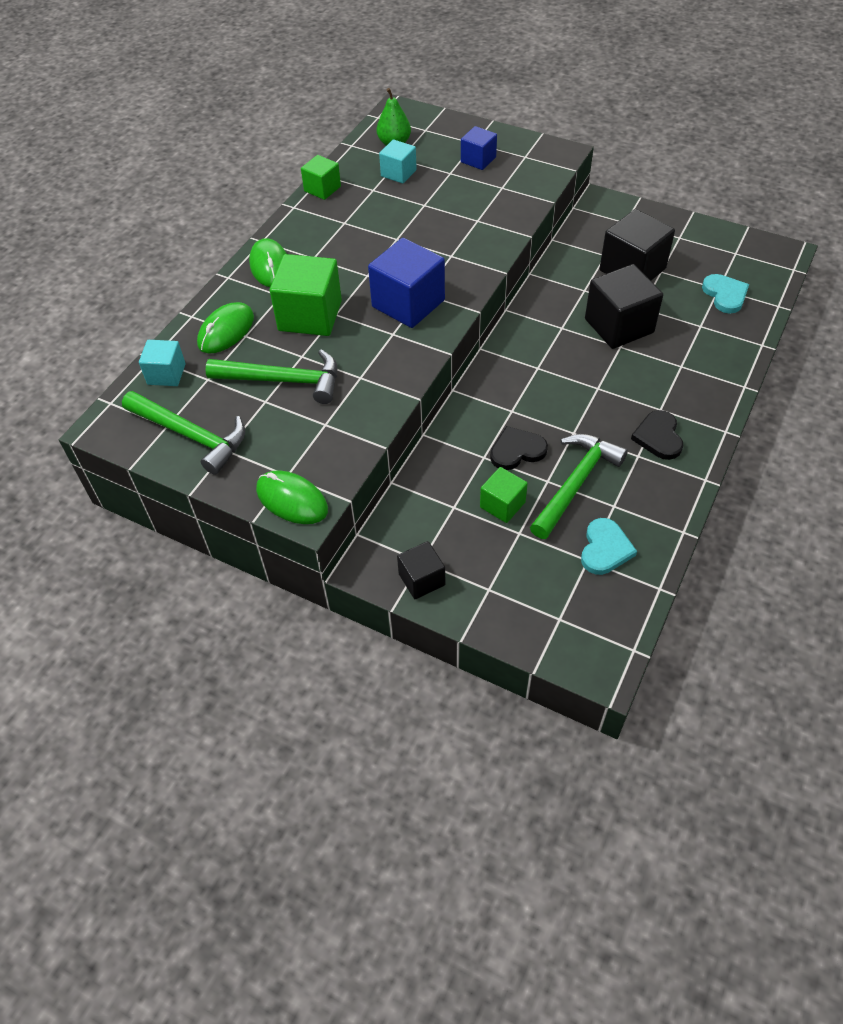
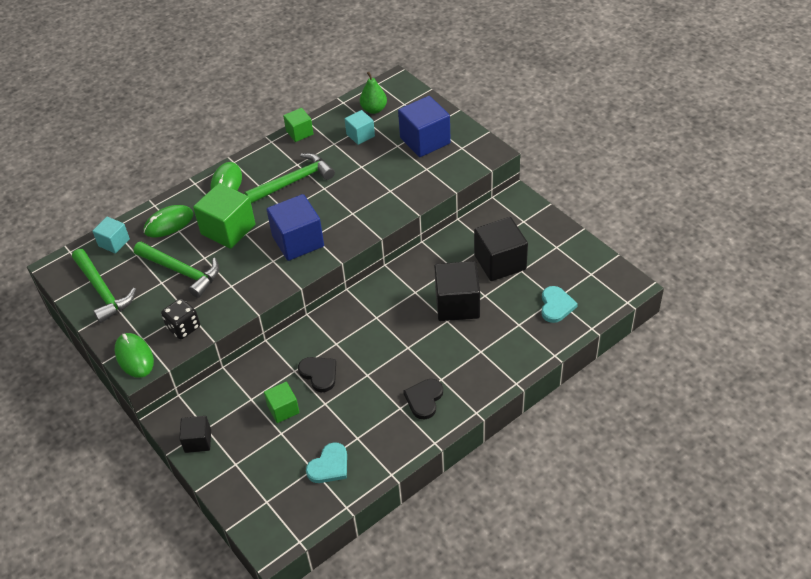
camera: 25 degrees right, 5 degrees down
(333, 444) = (183, 327): none -> black dice
(478, 160) = (425, 140): blue cube -> blue cube, size x1.76
(517, 450) = (319, 374): black heart -> black heart turned 45 degrees clockwise
(575, 483) = (342, 412): green hammer -> green hammer (294, 181)

